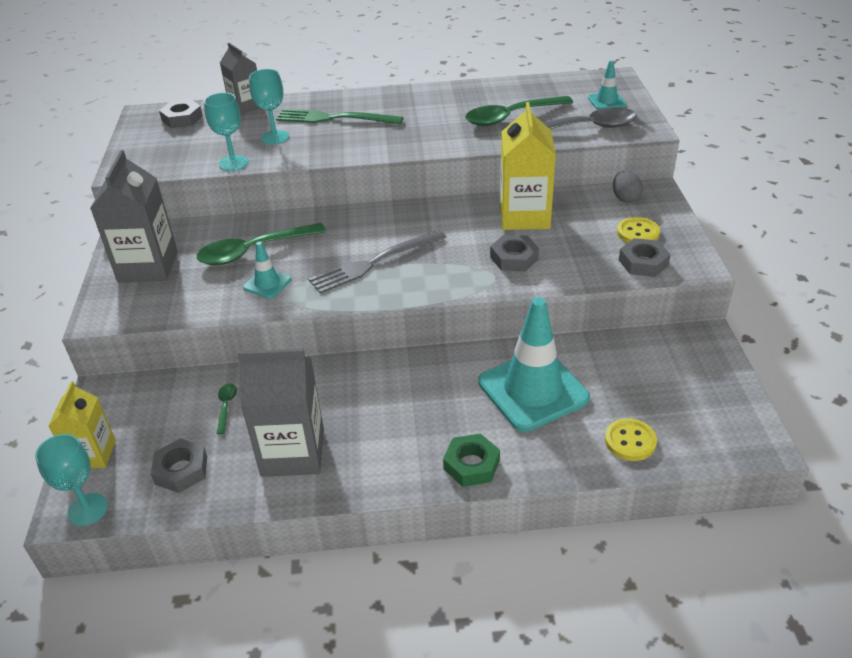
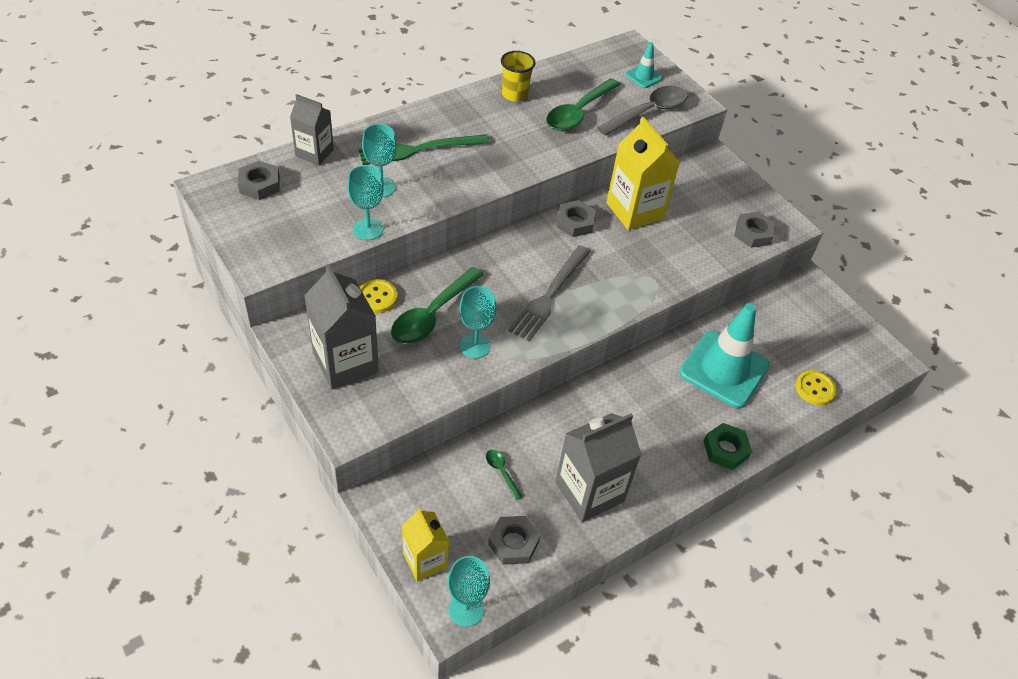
camera: 35 degrees left, 10 degrees up
(267, 283) = (475, 346): turquoise traffic cone -> turquoise goblet
(461, 95) = (514, 95): none -> yellow cup
(514, 258) = (657, 257): grey nut -> grey nut (575, 222)
(625, 198) = (698, 171): grey egg -> none
(638, 233) = (730, 204): yellow button -> yellow button (377, 297)

